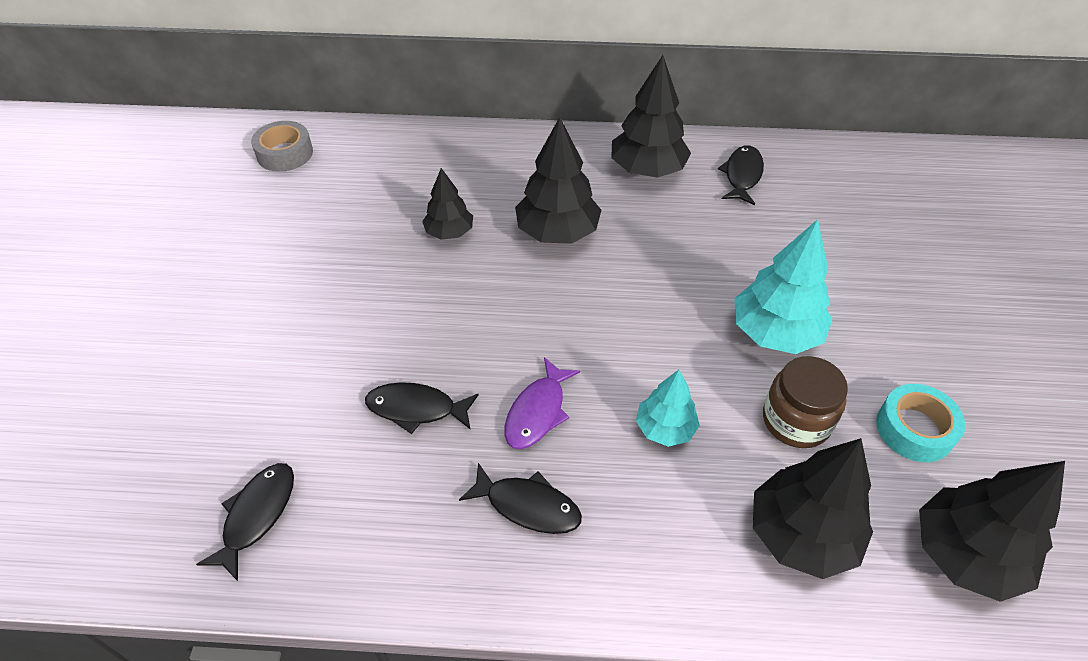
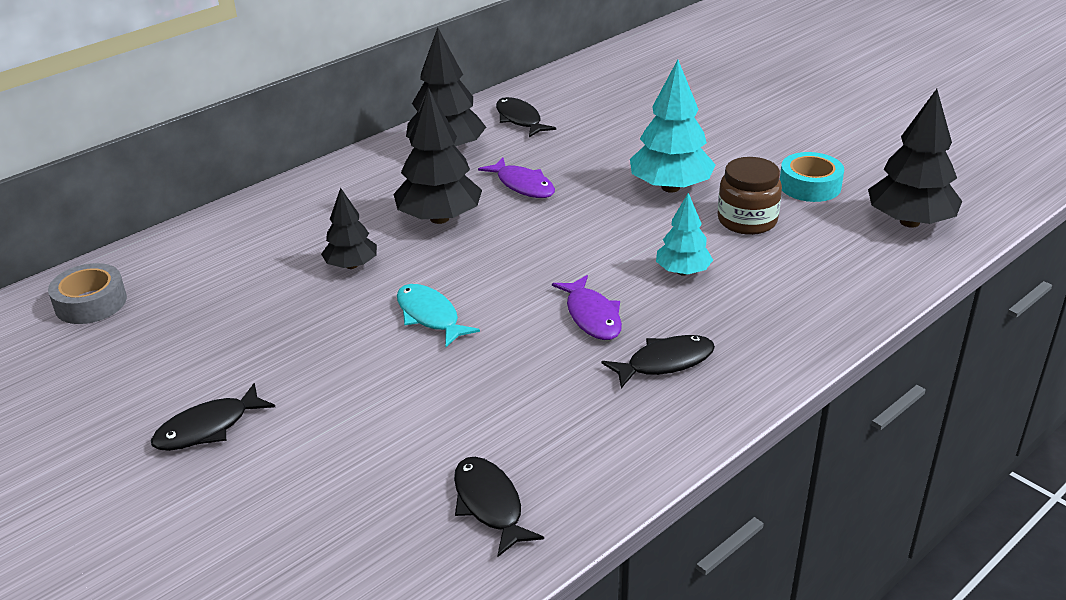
camera: 45 degrees left, 15 degrees down
(416, 409) = (505, 370): black fish -> black fish (208, 428)
(436, 317) = (430, 316): none -> turquoise fish
(657, 243) = (523, 185): none -> purple fish
(801, 534) = (828, 267): black tree -> none

